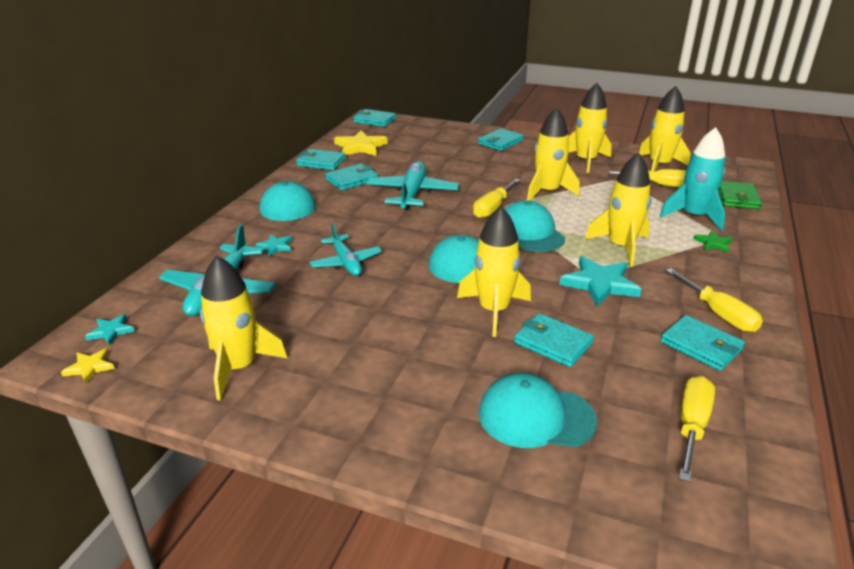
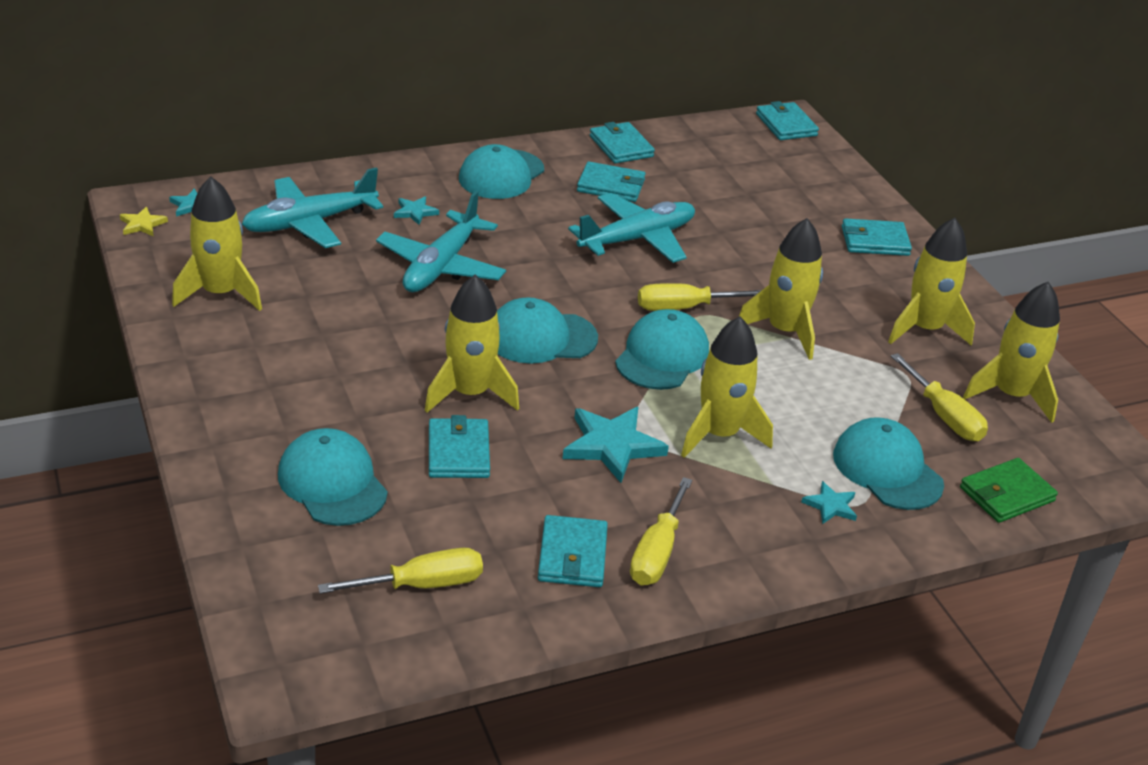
camera: 45 degrees right, 5 degrees up
(346, 262) = (441, 266): turquoise plane -> turquoise plane, size x1.51
(360, 147) = (698, 151): yellow star -> none
(693, 216) = (887, 469): turquoise rocket -> turquoise cap
(713, 243) = (831, 506): green star -> turquoise star

